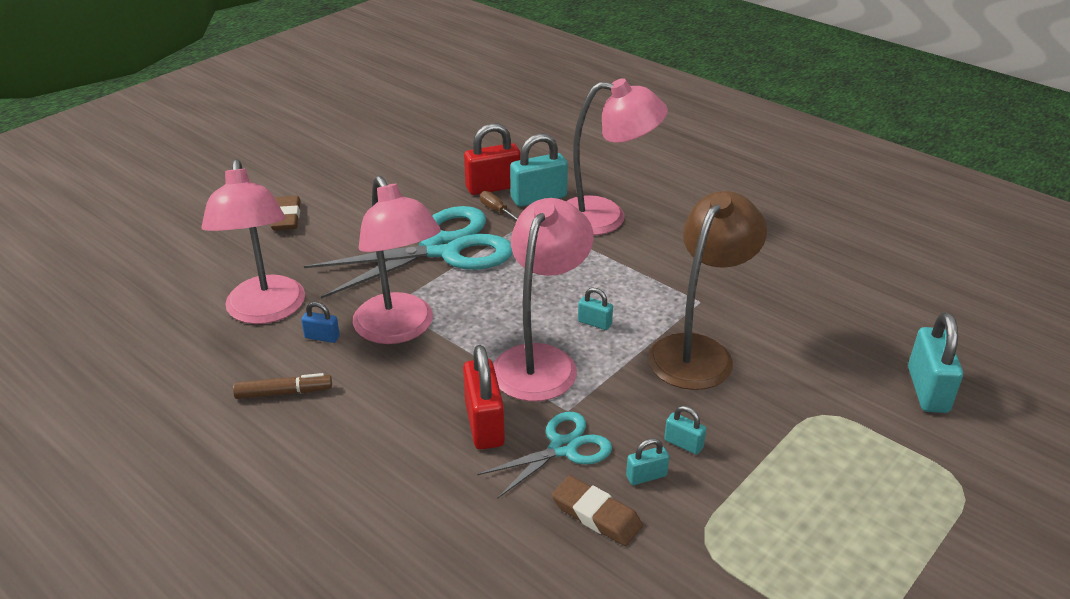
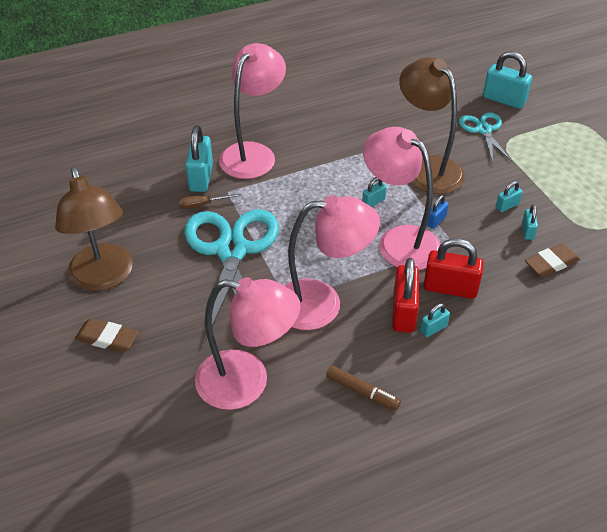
camera: 65 degrees left, 10 degrees up
(284, 393) = (362, 392): brown marker -> brown marker turned 105 degrees clockwise
(322, 337) = (305, 353): blue padlock -> blue padlock (436, 221)
(360, 191) = (104, 277): none -> brown lamp
(406, 425) = (433, 328): none -> turquoise padlock
(493, 187) = (165, 196): red padlock -> red padlock (403, 312)
(563, 448) = (488, 258): turquoise scissors -> turquoise scissors (483, 130)

